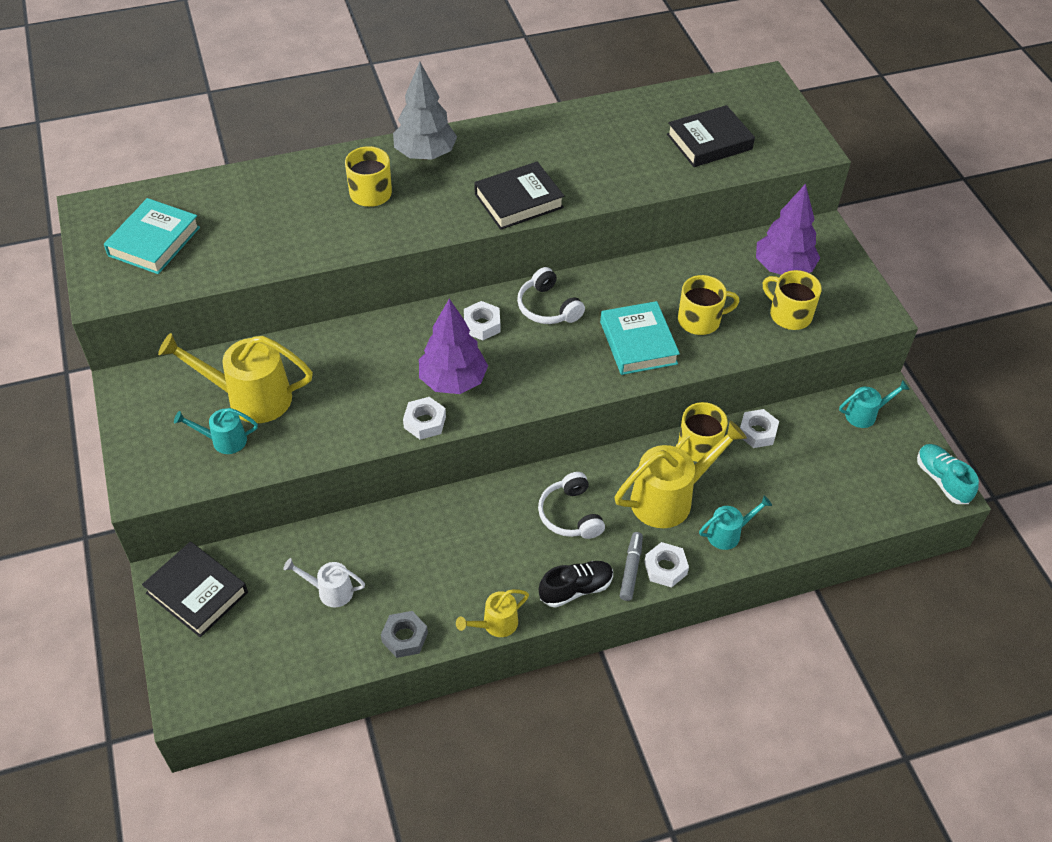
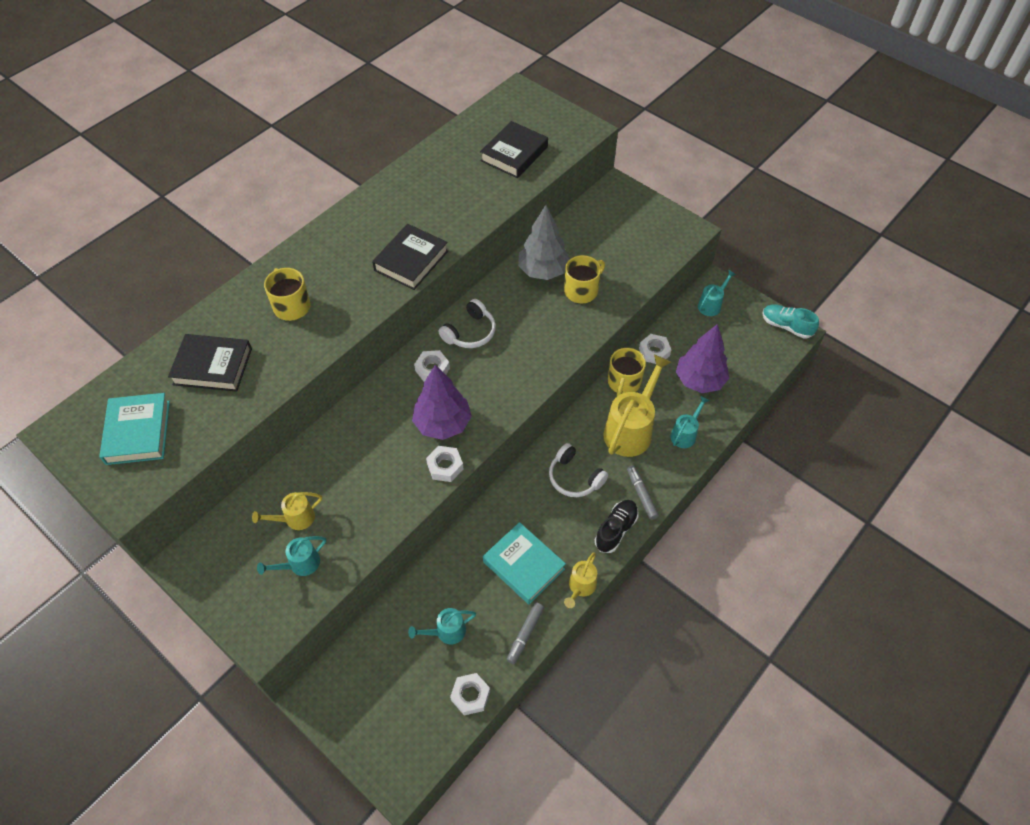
camera: 30 degrees left, 5 degrees up
(197, 593) = (345, 693): black book -> black book (213, 366)
(249, 398) = (295, 519): yellow watering can -> yellow watering can, size x0.53
(330, 591) = (446, 632): white watering can -> turquoise watering can
(404, 637) = (525, 634): grey nut -> grey marker
(425, 154) = (311, 255): grey tree -> grey tree (543, 271)
(547, 307) = (470, 332): white headphones -> white headphones turned 75 degrees counterclockwise
(638, 343) = (552, 328): turquoise book -> turquoise book (524, 565)
(665, 568) = (663, 481): white nut -> white nut (470, 695)
(783, 268) = (609, 226): purple tree -> purple tree (699, 380)
(789, 314) = (636, 258): yellow mug -> none

